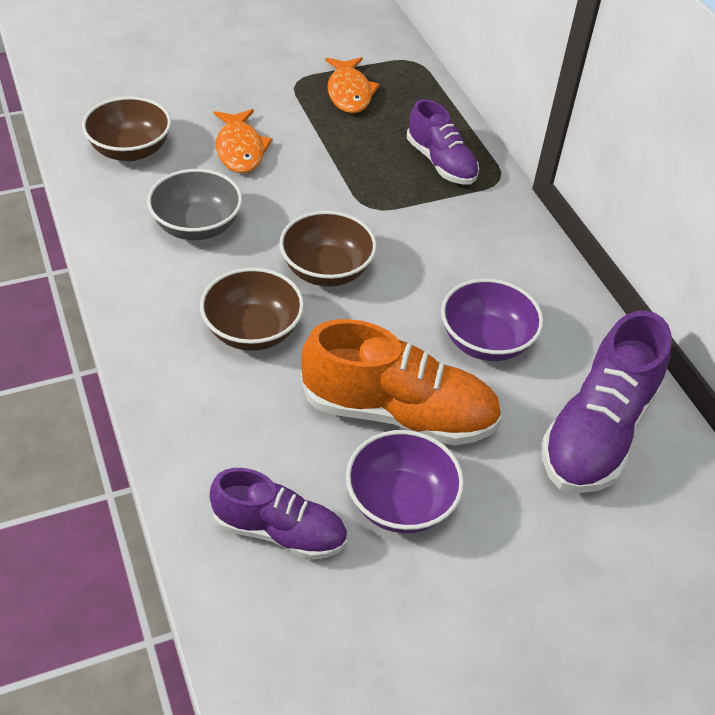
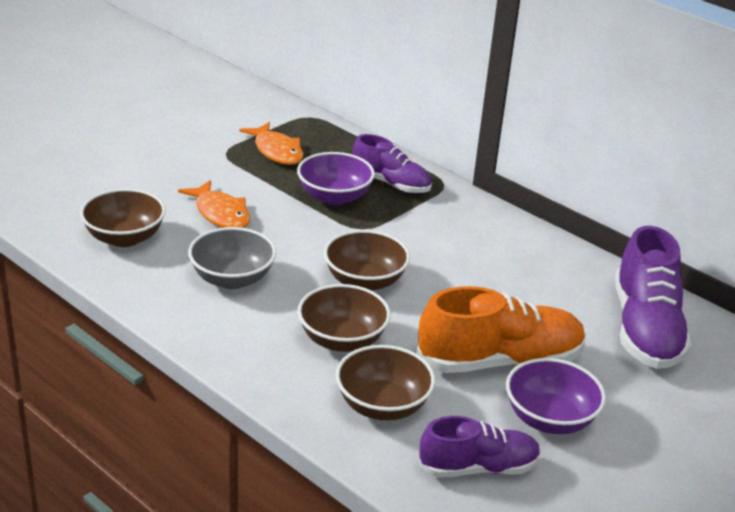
camera: 25 degrees left, 15 degrees down
(236, 421) = (382, 405): none -> brown bowl
(486, 341) = (523, 295): purple bowl -> purple bowl (334, 197)

